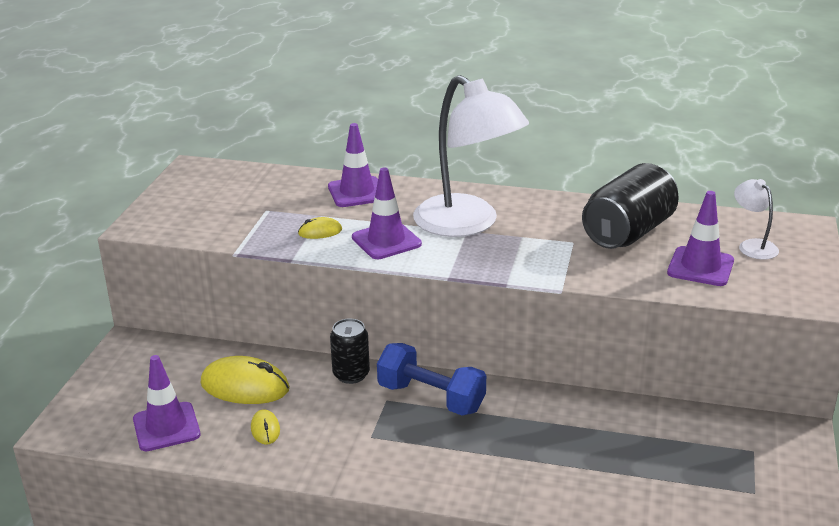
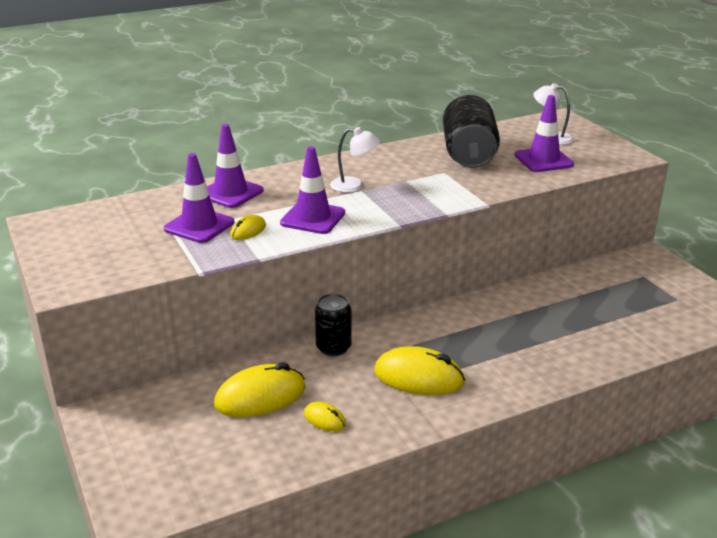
camera: 40 degrees left, 0 degrees up
(166, 427) = (236, 461): purple traffic cone -> purple traffic cone (199, 226)
(383, 434) = (418, 377): none -> yellow mouse
(431, 398) = (415, 336): blue dumbbell -> none
(467, 224) = (354, 186): white lamp -> white lamp, size x0.44

